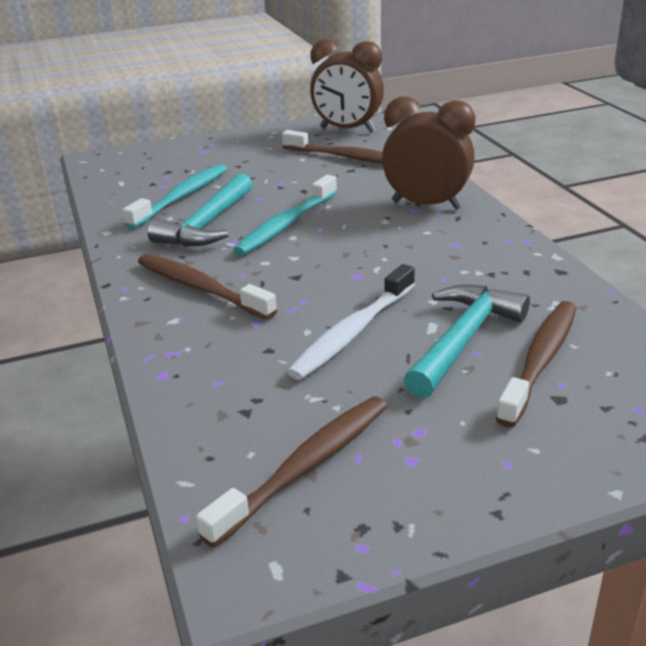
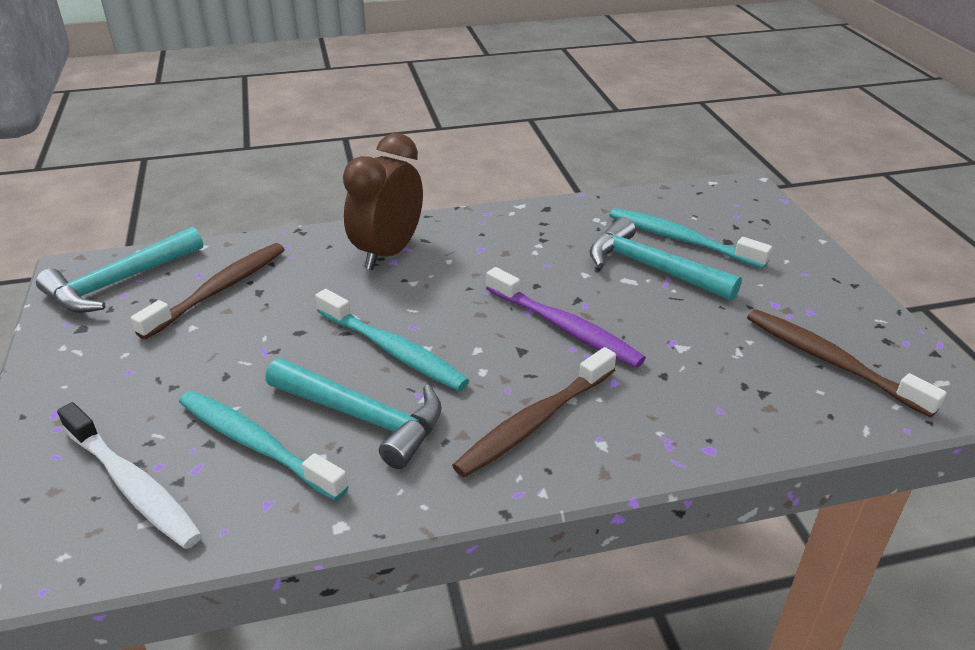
camera: 85 degrees left, 5 degrees up
(334, 294) = (565, 327): none -> purple toothbrush
(347, 130) = (119, 282): brown clock -> turquoise hammer
(353, 332) = (636, 322): white toothbrush -> white toothbrush (132, 485)
(540, 360) = (681, 240): brown toothbrush -> turquoise toothbrush

